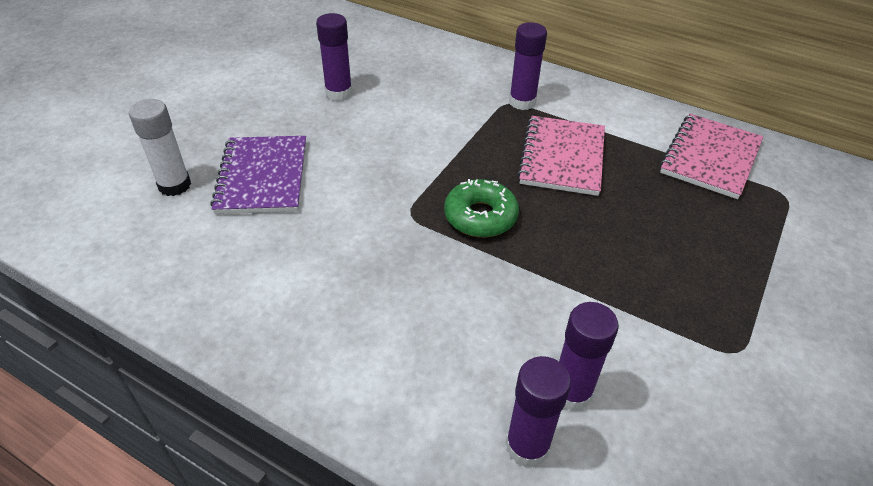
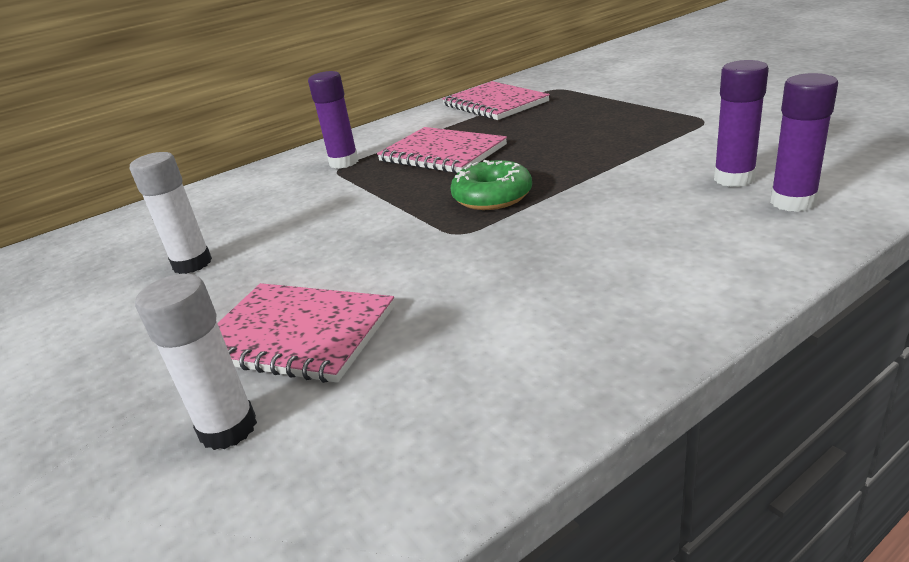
camera: 60 degrees left, 15 degrees down
(263, 177) = (296, 334): purple notebook -> pink notebook
(338, 93) = (192, 264): purple glue stick -> white glue stick

